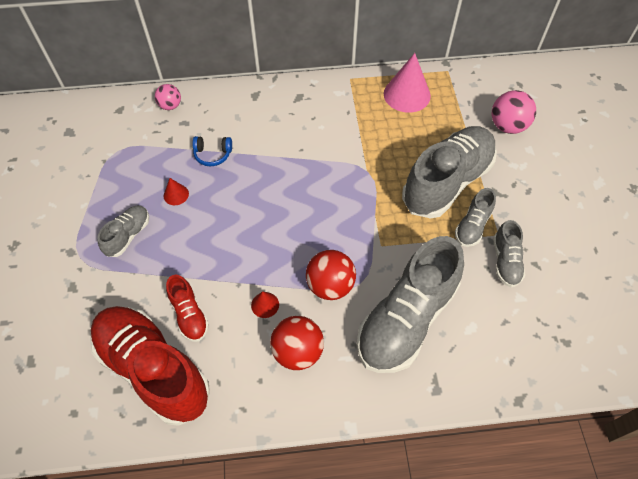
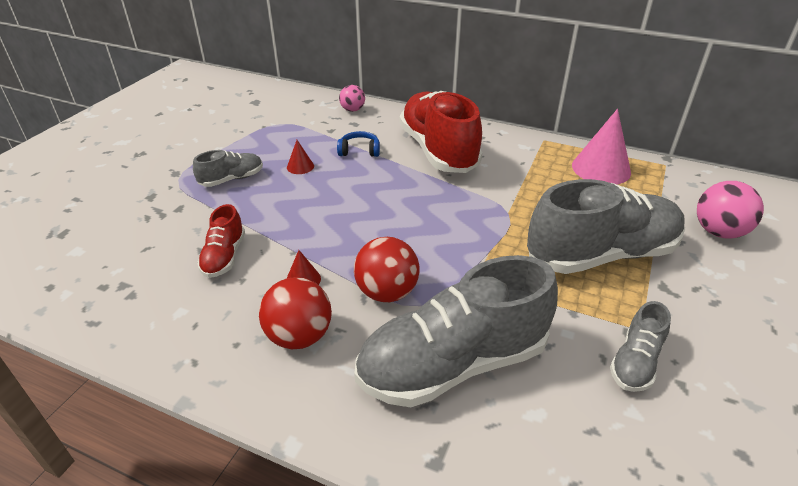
camera: 30 degrees right, 20 degrees down
(154, 369) = (149, 285): red shoe -> red shoe (438, 150)
(213, 154) = (359, 151): blue headphones -> blue headphones turned 150 degrees clockwise
(472, 226) = (609, 307): grey shoe -> none

